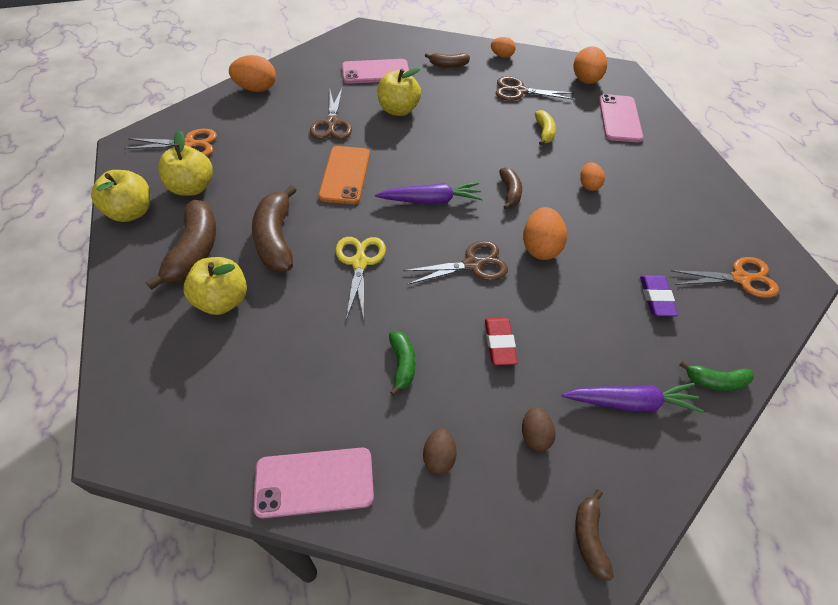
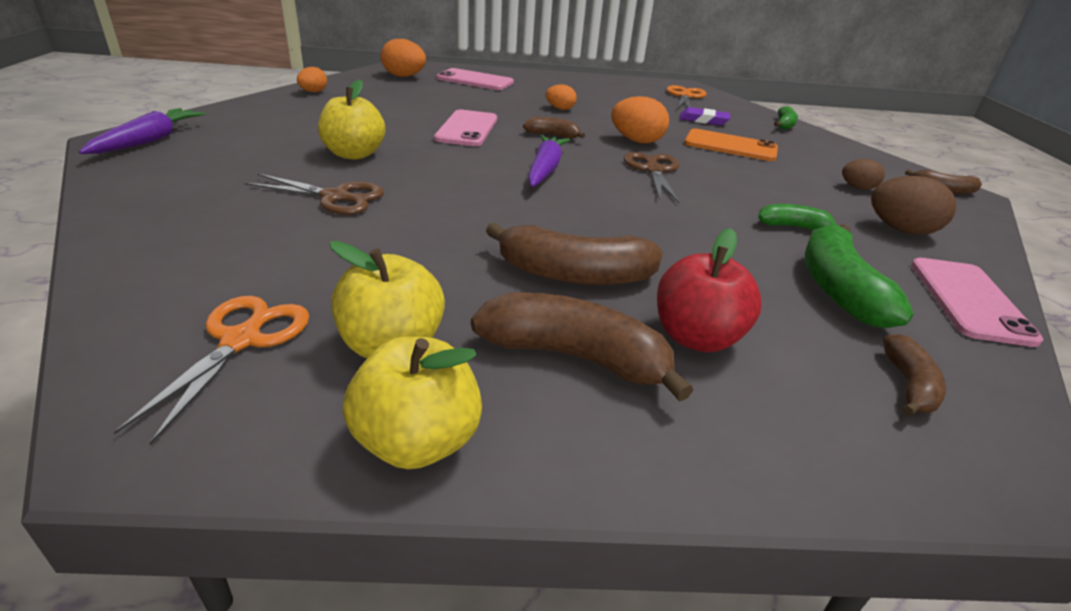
camera: 75 degrees left, 20 degrees down
(222, 300) = (696, 337): yellow apple -> red apple
(256, 89) = (147, 243): orange egg -> none
(304, 384) = (838, 288): none -> green banana
(345, 175) = (463, 207): orange phone -> orange phone (730, 146)
(359, 263) = (637, 224): yellow scissors -> none
(375, 72) = (246, 151): pink phone -> pink phone (467, 129)
(438, 457) = (900, 230): brown egg -> brown egg, size x1.65
(448, 65) = (293, 115): brown banana -> brown banana (908, 385)
(499, 343) = (758, 180): red eraser -> none
(520, 91) = (390, 99): brown scissors -> none
(544, 132) = (470, 105): yellow banana -> none
(630, 402) = (811, 151): purple carrot -> purple carrot (149, 141)

